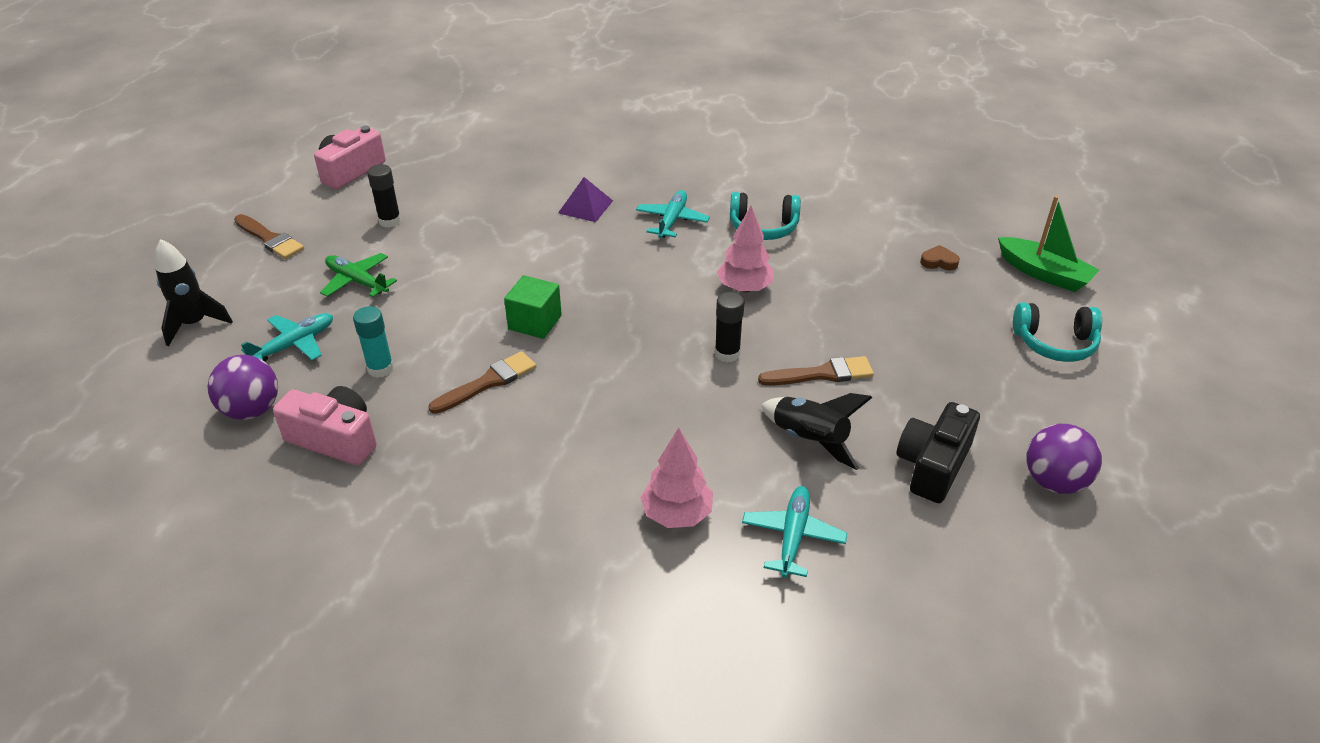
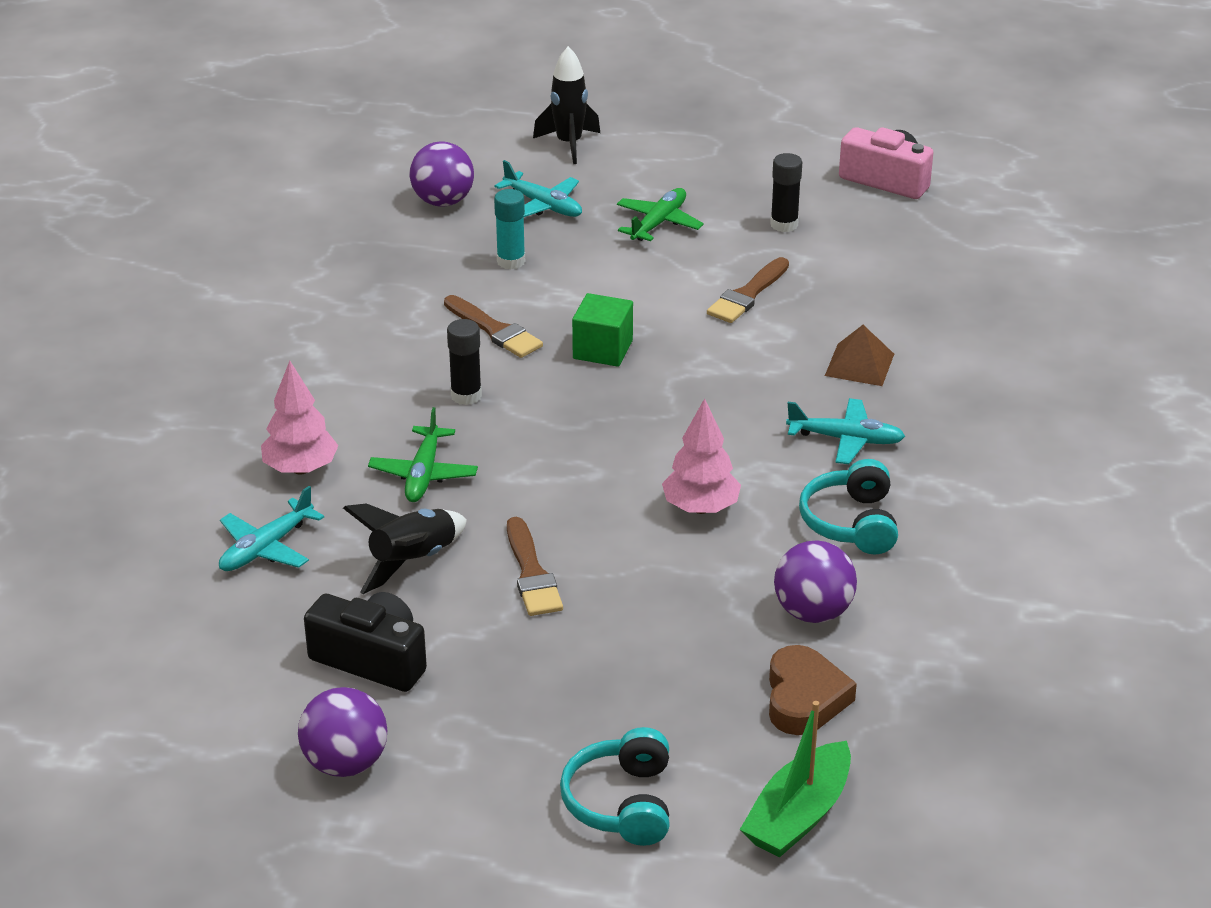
camera: 85 degrees right, 5 degrees down
(270, 239) = (727, 155): brown brush -> brown brush (747, 295)
(335, 439) = (404, 253): pink camera -> none
(585, 206) = (859, 364): purple pyramid -> brown pyramid
(692, 431) = (424, 474): none -> green plane
(727, 353) = (562, 496): black glue stick -> black glue stick (466, 396)
(792, 537) = (267, 547): turquoise plane -> turquoise plane turned 120 degrees clockwise
(855, 251) = (813, 612): none -> purple ball
(939, 262) = (804, 698): brown heart -> brown heart, size x1.80

